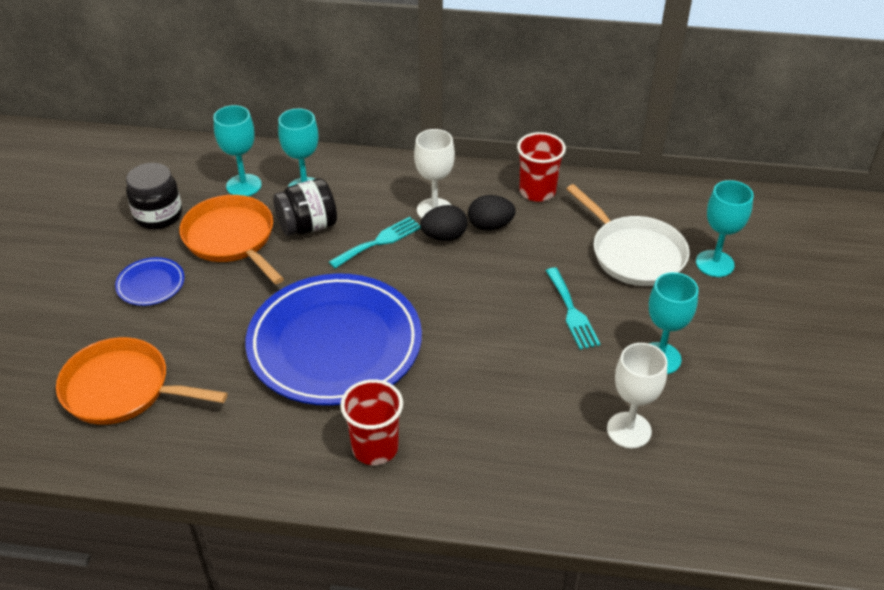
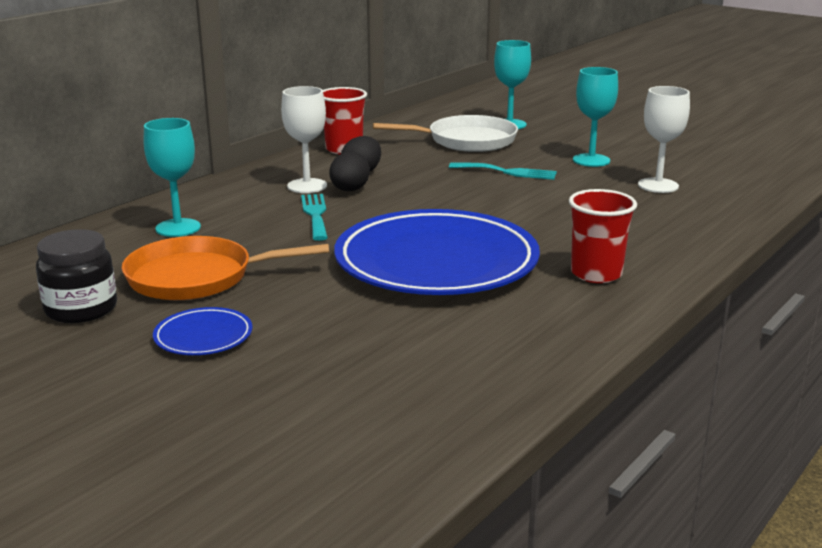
camera: 60 degrees left, 20 degrees down
(122, 389) = (369, 387): orange pan -> none
(244, 185) = (116, 254): turquoise goblet -> none
(308, 226) = (240, 238): black jar -> none

